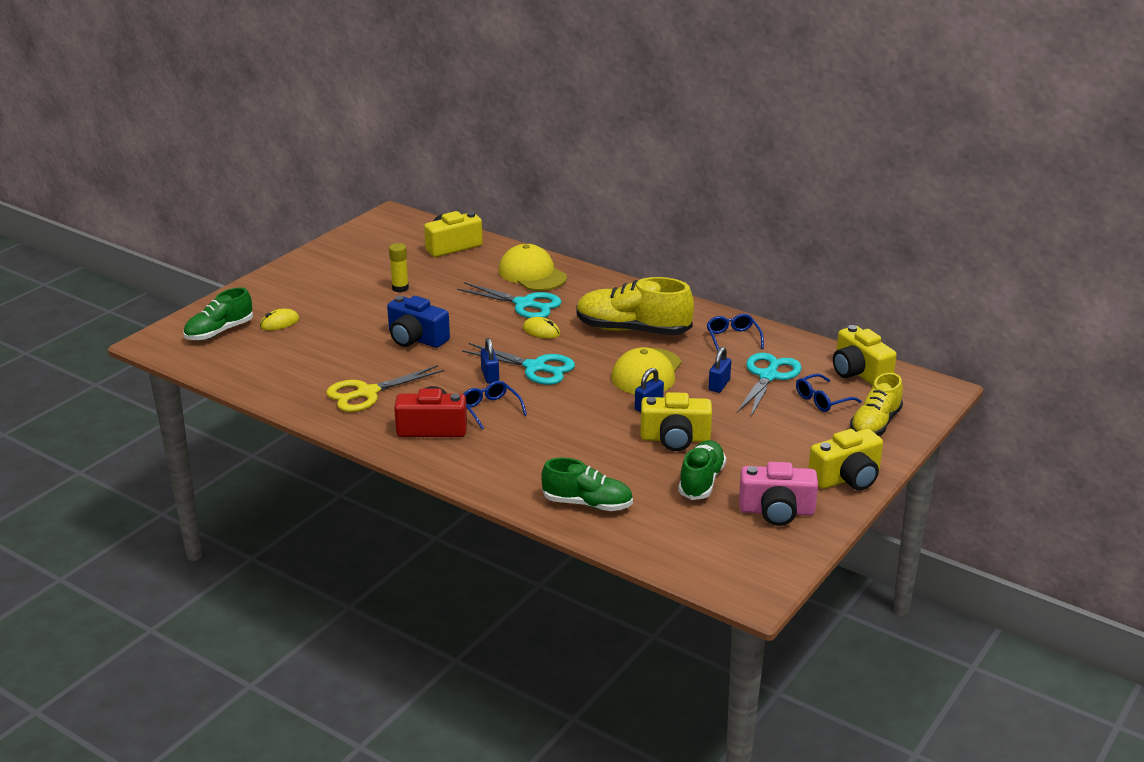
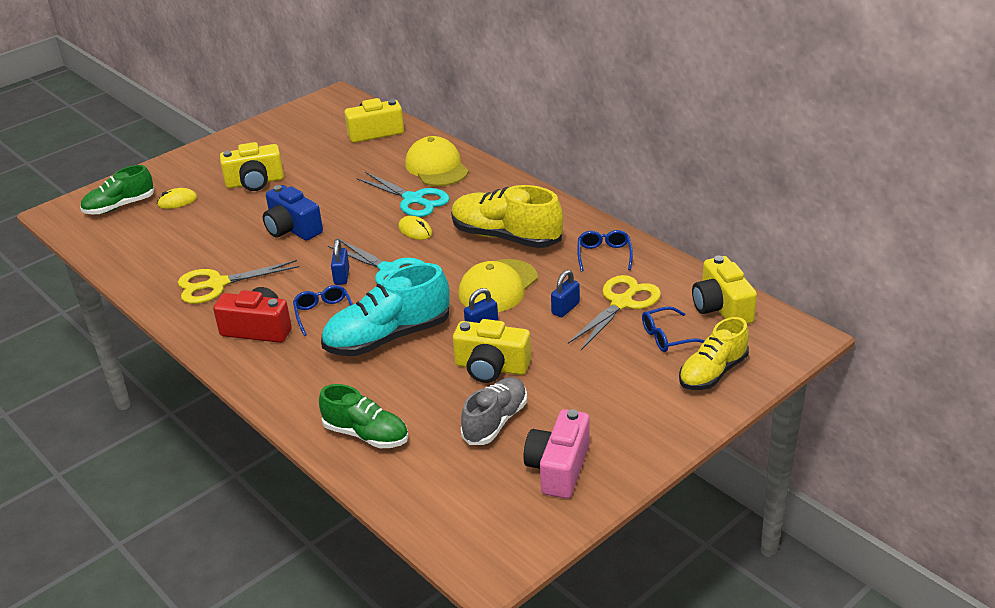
camera: 15 degrees right, 5 degrees up
(400, 288) = (305, 173): yellow glue stick -> none
(564, 423) = (388, 337): none -> turquoise shoe
(701, 481) = (495, 421): green shoe -> grey shoe
(768, 376) = (622, 303): turquoise scissors -> yellow scissors
(776, 511) = (558, 468): pink camera -> pink camera turned 90 degrees clockwise
(847, 478) = (653, 436): yellow camera -> yellow camera (255, 182)

